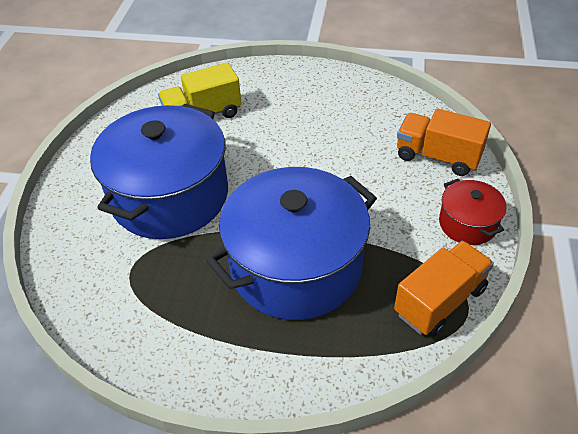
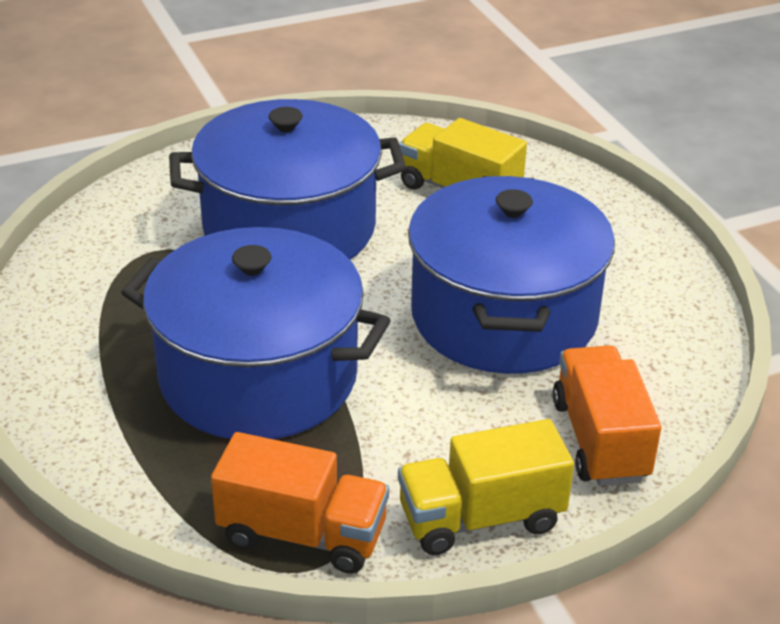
camera: 55 degrees right, 10 degrees down
(322, 146) = (504, 317): none -> blue pot
(467, 224) = (481, 518): red pot -> yellow truck

